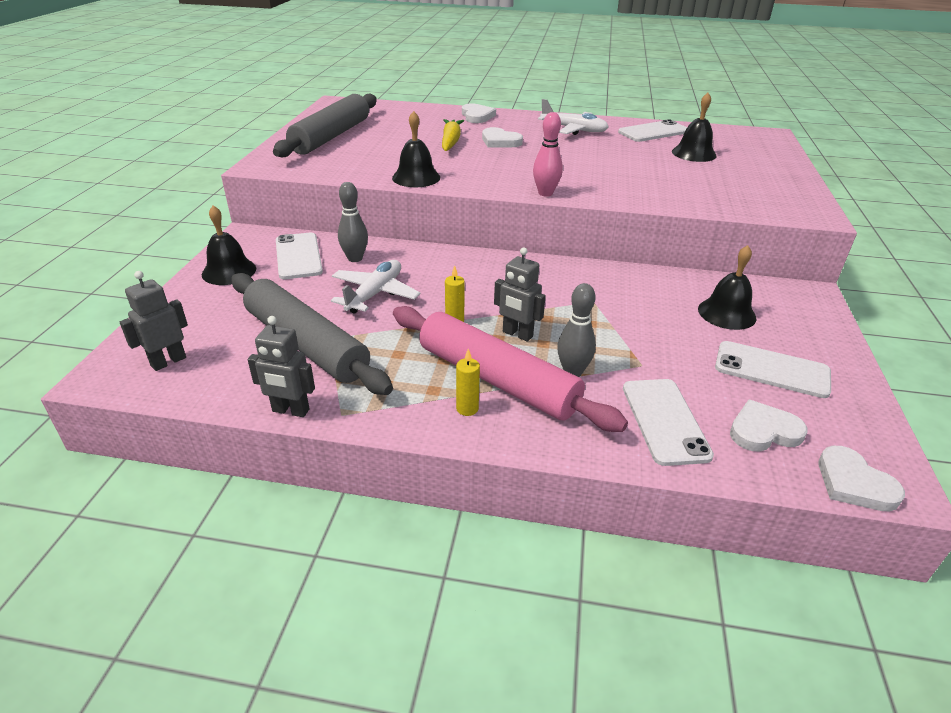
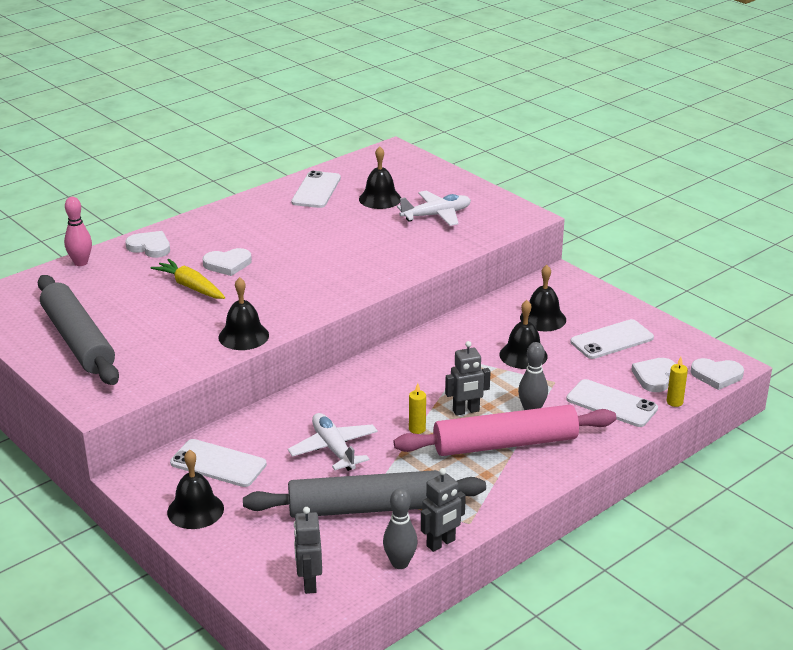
camera: 50 degrees left, 5 degrees down
(355, 258) = (263, 436): grey bowling pin -> grey bowling pin (400, 563)
(467, 409) = (521, 469): yellow candle -> yellow candle (674, 402)
(545, 193) = (357, 294): pink bowling pin -> pink bowling pin (81, 263)
(574, 130) = (257, 220): white plane -> white plane (436, 215)
(652, 327) = (523, 355): none -> black bell

